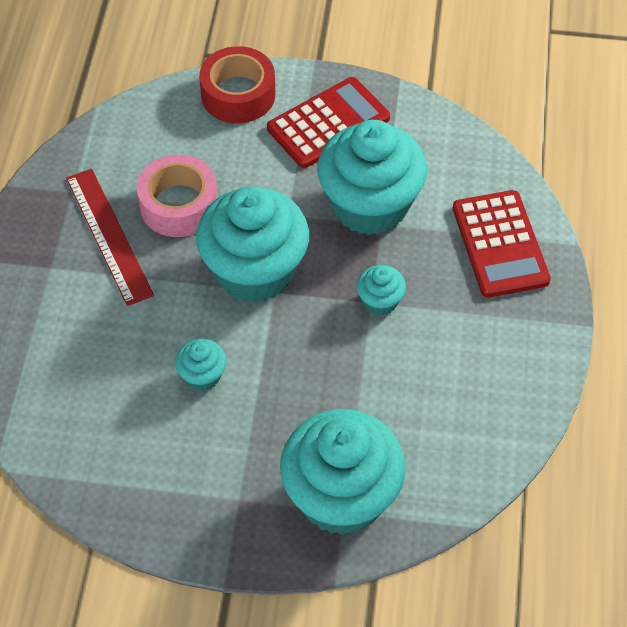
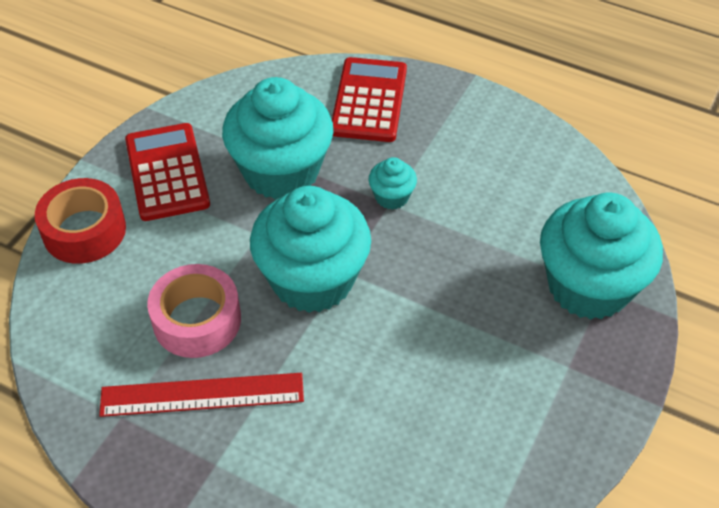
camera: 70 degrees left, 5 degrees down
(202, 376) = (418, 357): turquoise cupcake -> none
(500, 244) = (369, 100): red calculator -> red calculator turned 90 degrees counterclockwise

